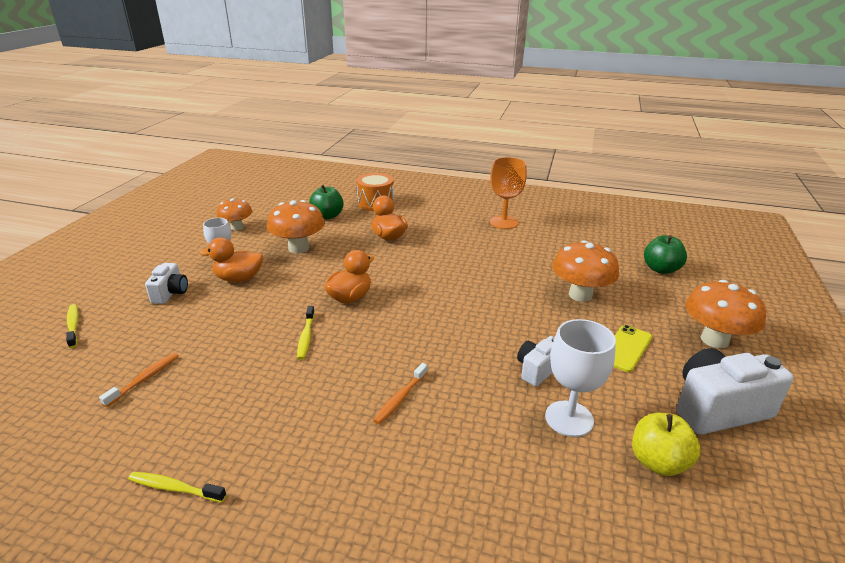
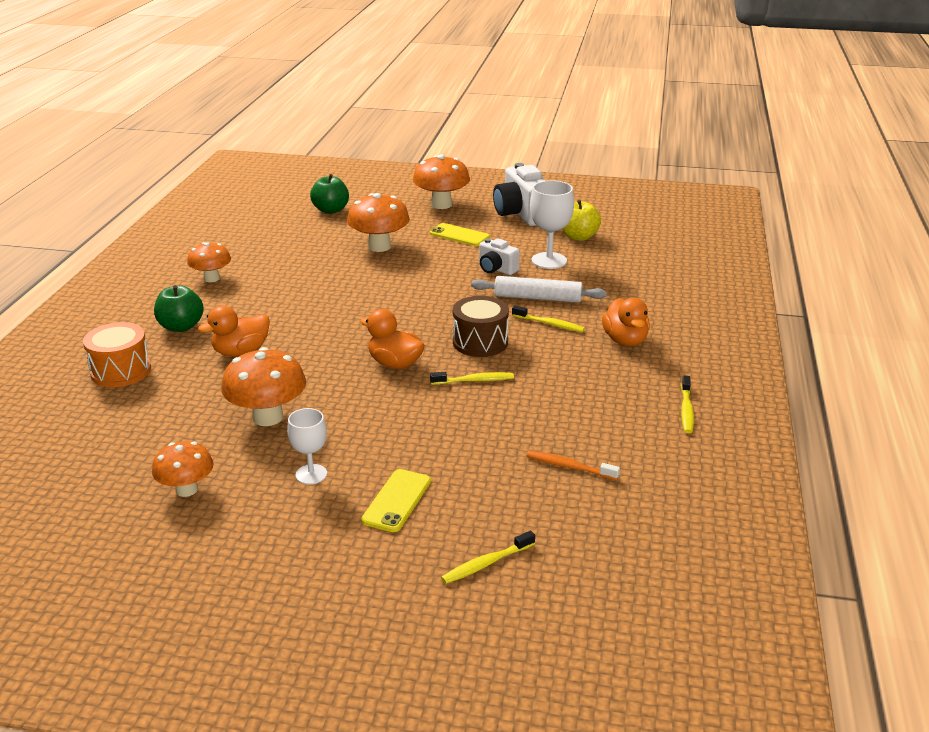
camera: 95 degrees left, 0 degrees up
(170, 293) = (396, 500): white camera -> yellow phone
(238, 278) = (354, 451): orange duck -> orange duck (625, 340)
(327, 216) = (160, 408): green apple -> green apple (181, 326)
(373, 345) = (480, 342): none -> brown drum
(400, 398) = (549, 324): orange toothbrush -> yellow toothbrush
(464, 396) = (537, 298): none -> white rolling pin
(504, 222) = (212, 278): orange goblet -> orange mushroom

